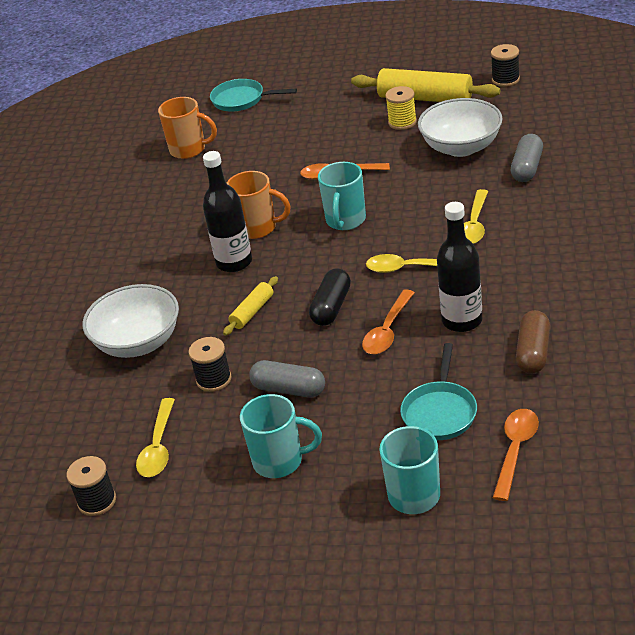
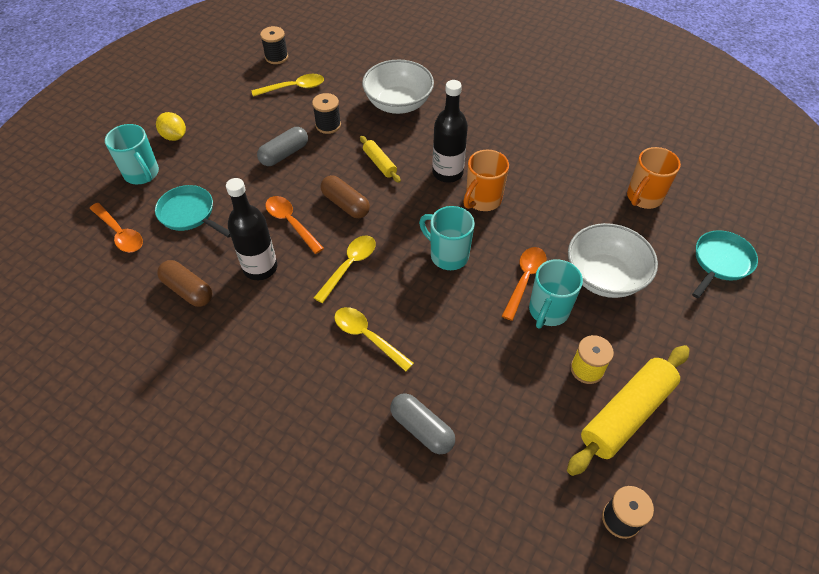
camera: 110 degrees right, 15 degrees up
(158, 447) = (293, 88): yellow spoon -> yellow spoon turned 135 degrees clockwise
(280, 461) = (229, 130): turquoise mug -> turquoise mug (548, 311)
(328, 507) = (174, 136): none -> yellow lemon
(331, 307) = (345, 204): black capsule -> brown capsule
(461, 147) = (501, 394): white bowl -> white bowl (604, 277)

